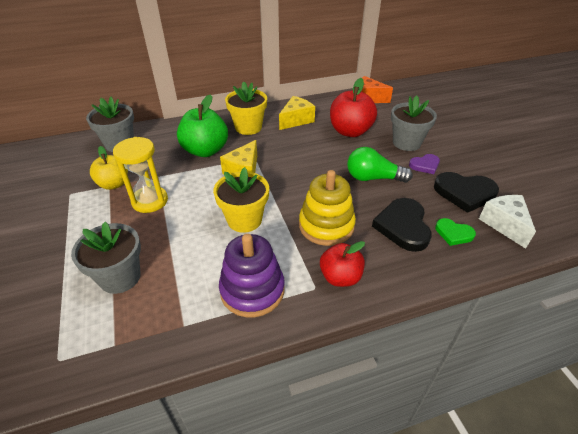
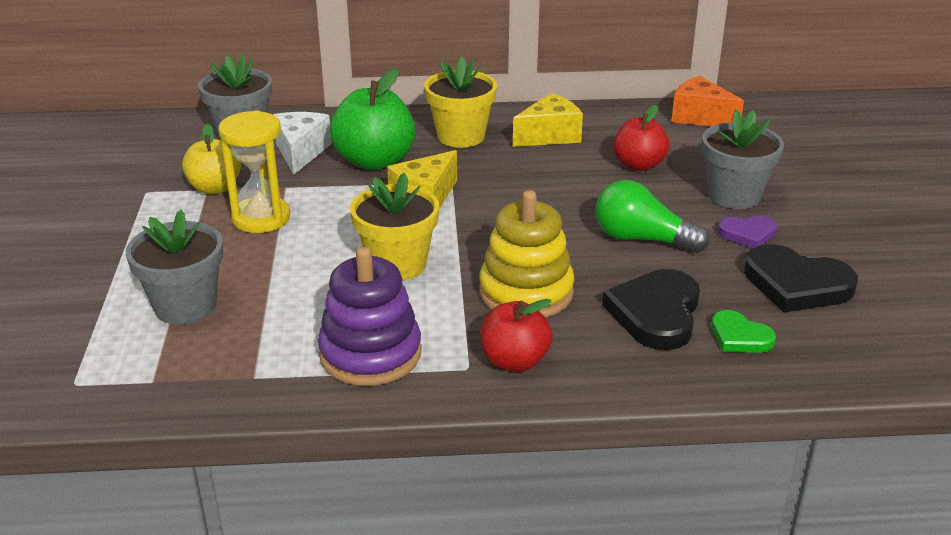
camera: 15 degrees right, 10 degrees down
(350, 131) = (638, 165): red apple -> red apple, size x0.65
(504, 224) = (841, 339): white cheese -> white cheese (300, 152)

